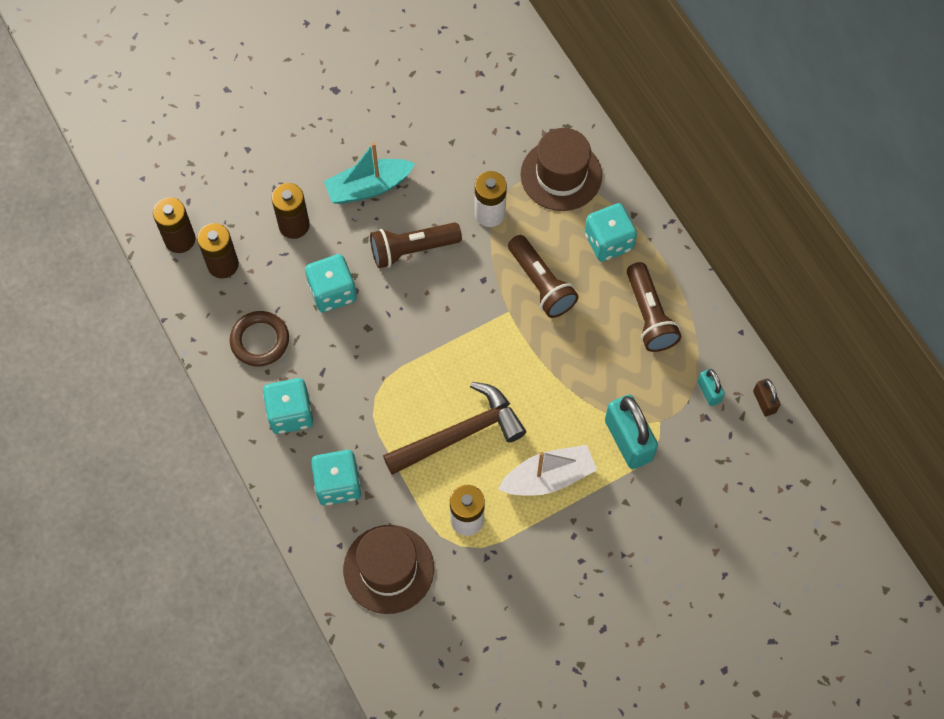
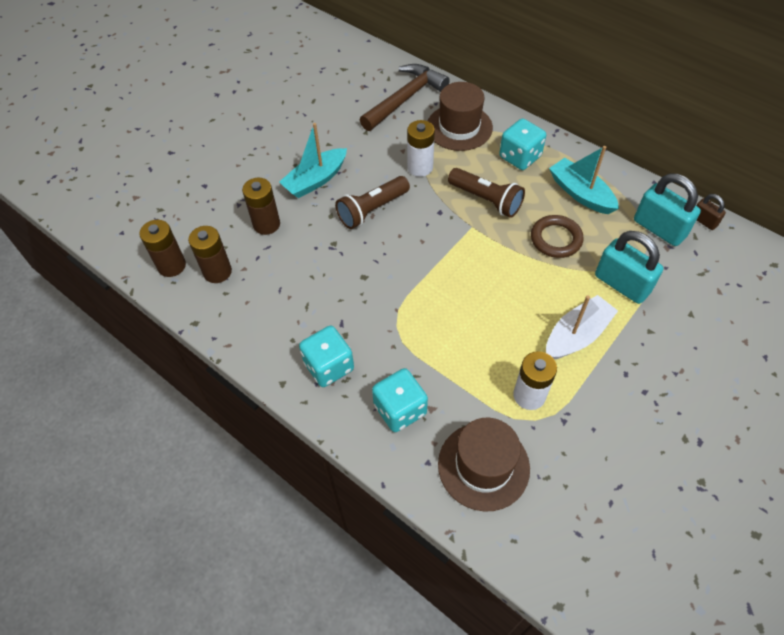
camera: 20 degrees left, 10 degrees down
(260, 340) = (275, 318): brown ring -> brown ring (556, 239)
(332, 292) = (321, 261): turquoise dice -> none
(460, 434) = (484, 329): brown hammer -> brown hammer (405, 99)
(649, 315) = (580, 193): brown flashlight -> turquoise boat
(709, 391) = (659, 228): turquoise padlock -> turquoise padlock, size x1.96

